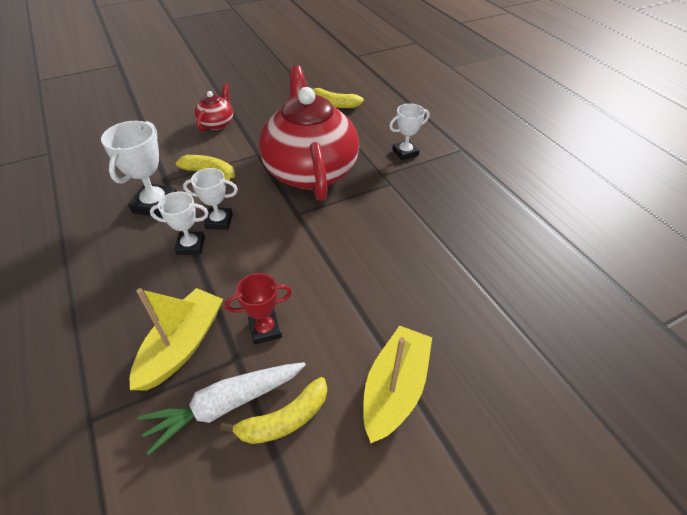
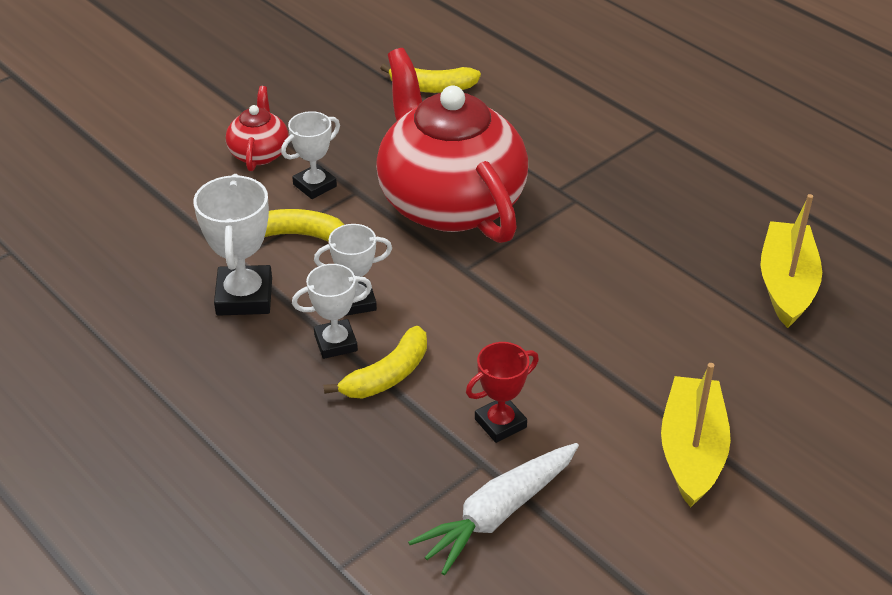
camera: 15 degrees left, 5 degrees down
(182, 345) = (403, 464): yellow boat -> yellow boat (786, 284)
(284, 419) = (577, 511): yellow banana -> yellow banana (387, 375)
(405, 153) = (578, 149): white trophy -> white trophy (315, 185)

